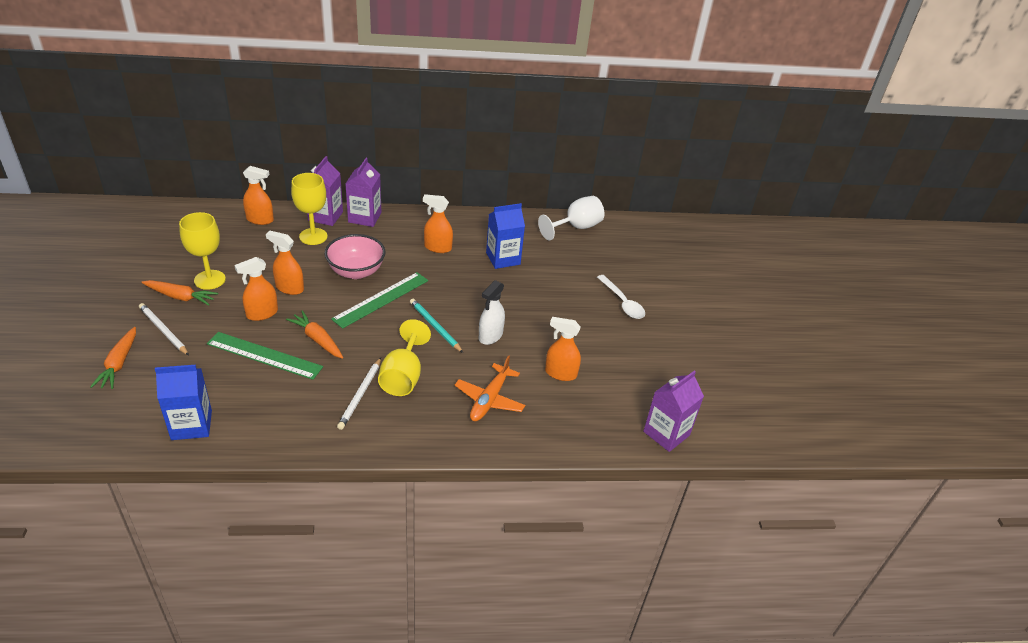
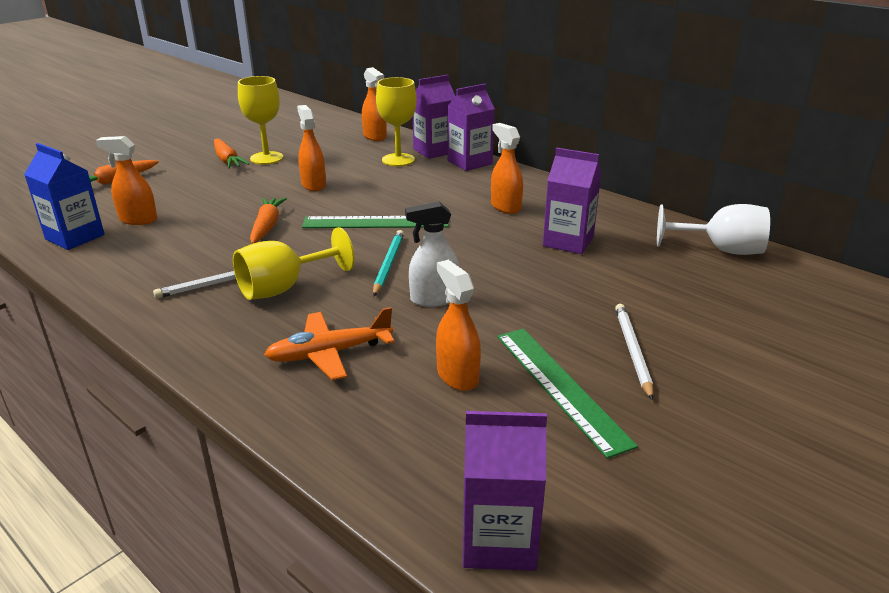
camera: 50 degrees right, 10 degrees down
(163, 331) = (177, 174): white pencil -> white pencil (632, 351)
(262, 314) = (260, 192): orange spray bottle -> orange spray bottle (138, 219)
(264, 355) = (208, 218): green ruler -> green ruler (560, 387)
(356, 271) = (391, 195): pink bowl -> none
(503, 258) = (568, 241): blue carton -> purple carton
(622, 302) = (676, 348): white spoon -> none

